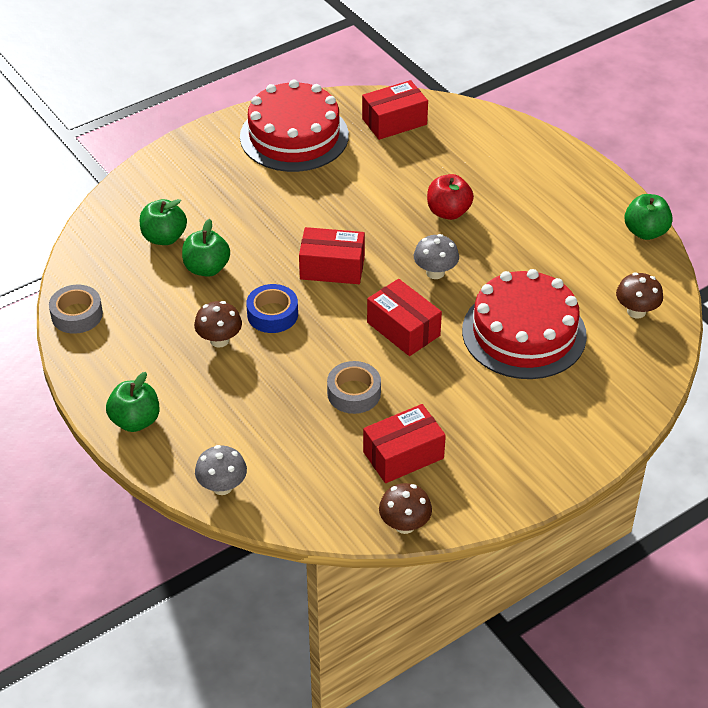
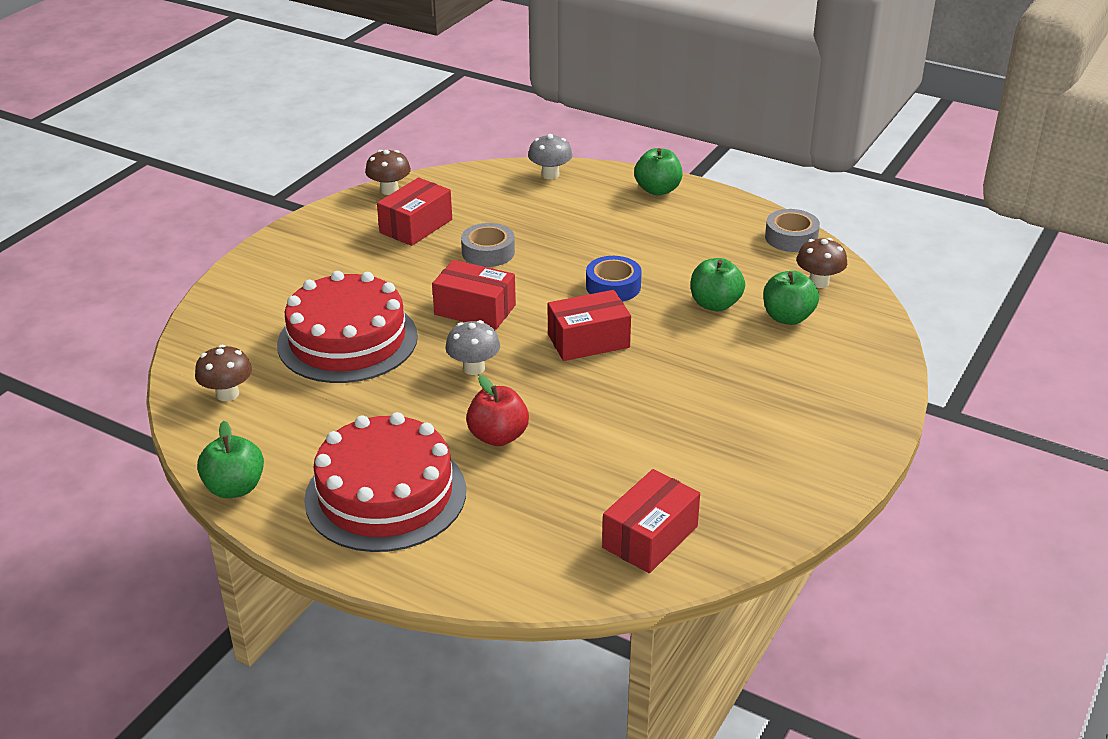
camera: 155 degrees right, 10 degrees down
(219, 340) = (643, 255): brown mushroom -> brown mushroom (819, 282)
(294, 136) = (763, 472): red cake -> red cake (385, 495)

